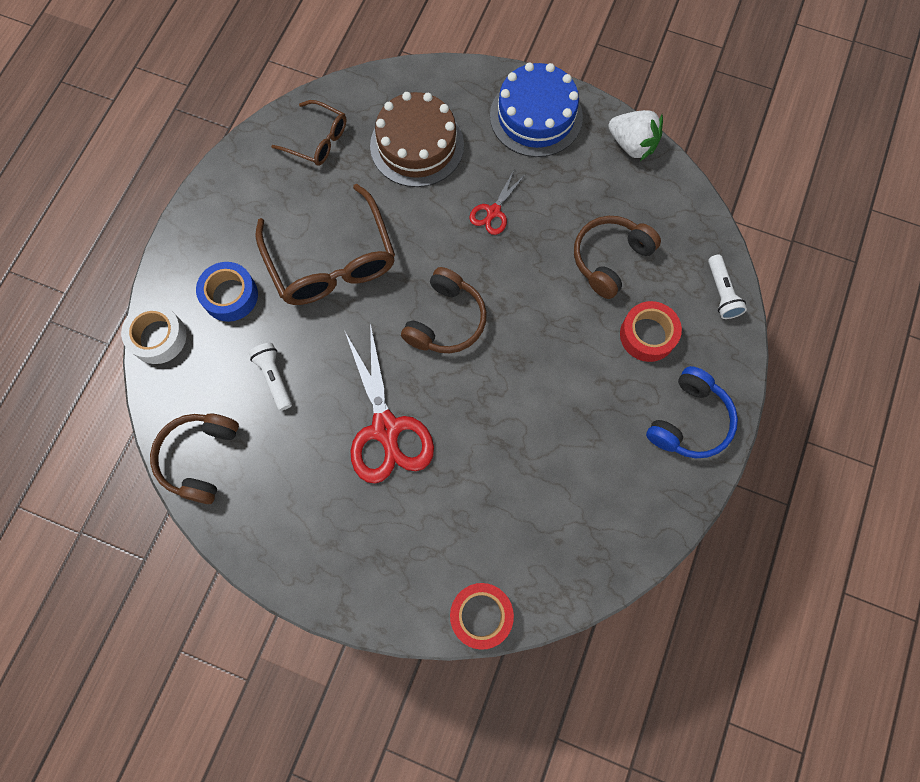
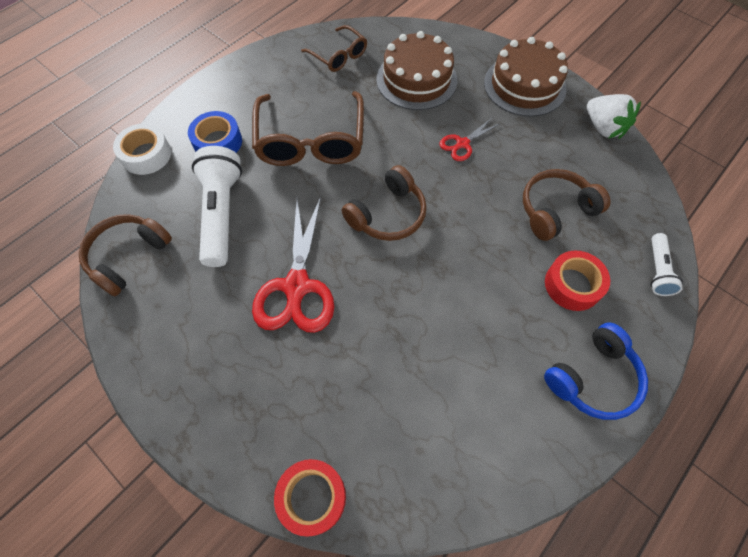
camera: 20 degrees right, 10 degrees down
(274, 378) = (221, 214): white flashlight -> white flashlight, size x1.89
(536, 116) = (524, 85): blue cake -> brown cake

